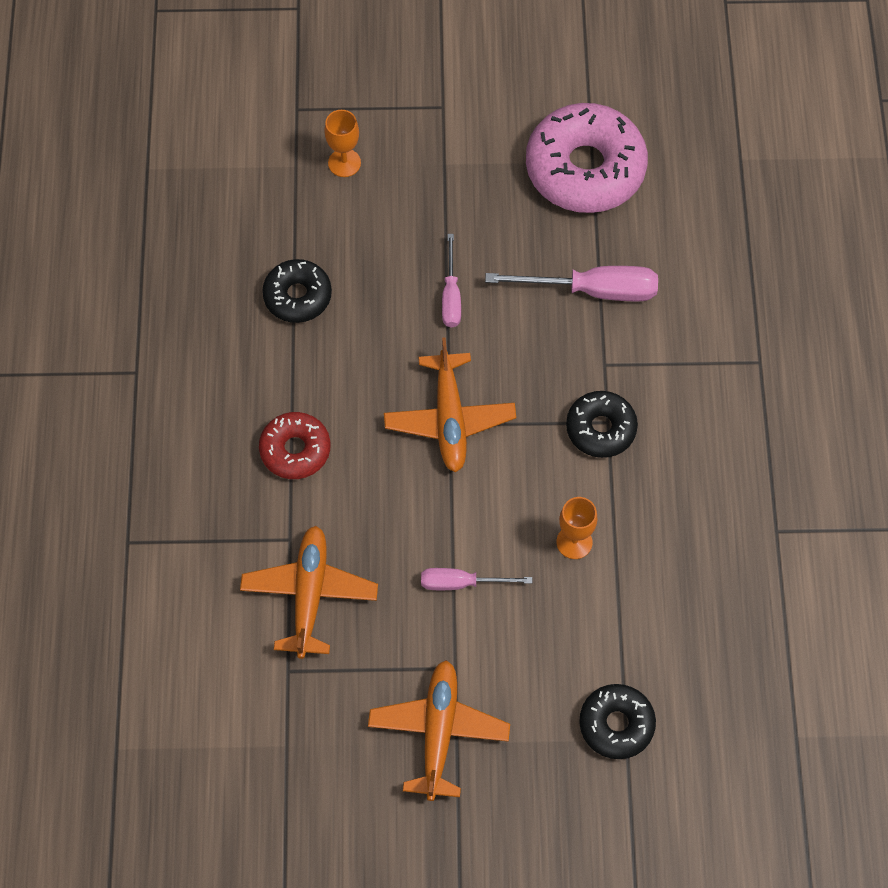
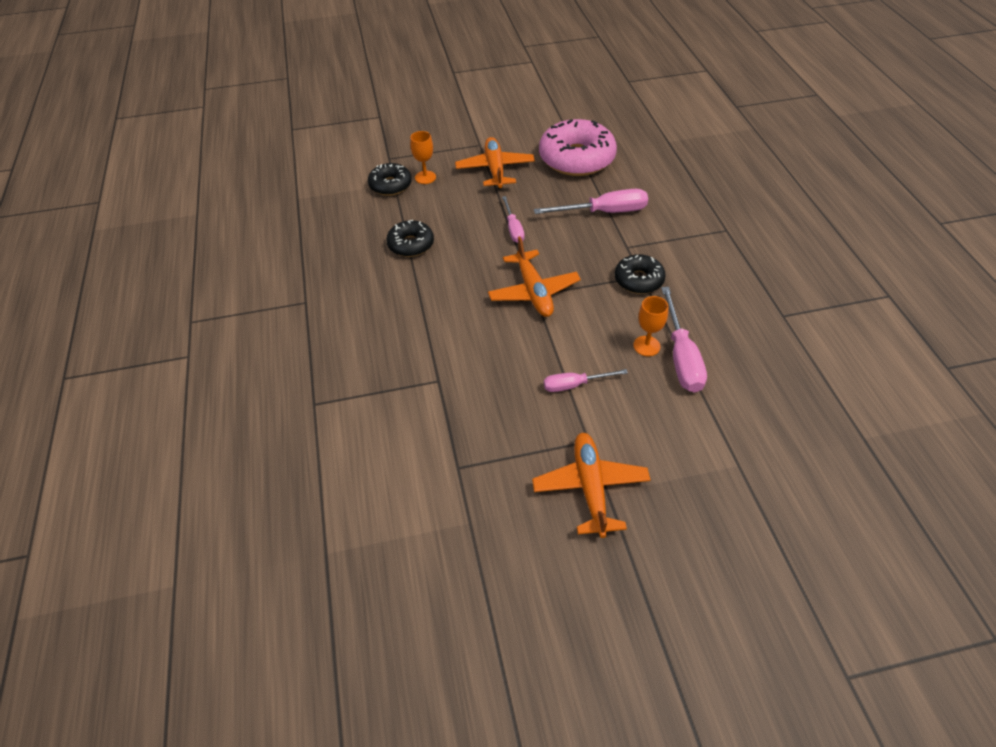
camera: 10 degrees left, 15 degrees down
(295, 450) = (429, 327): red donut -> none
(309, 594) = (462, 412): orange plane -> orange plane (495, 169)
(613, 568) = (681, 357): none -> pink screwdriver
(616, 724) = (726, 456): black donut -> black donut (390, 185)

